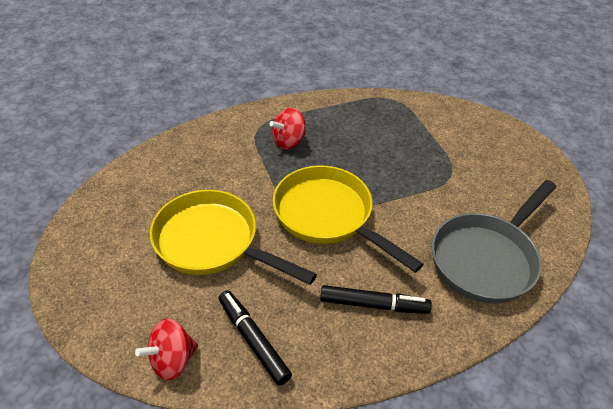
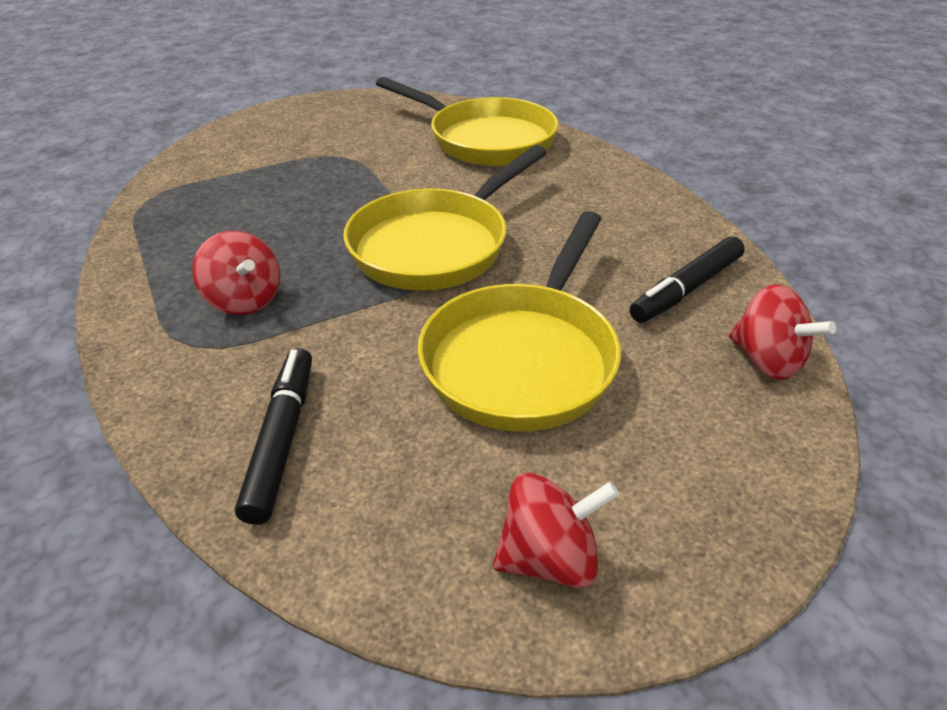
camera: 95 degrees left, 5 degrees down
(94, 232) = (549, 557): none -> red spinning top
(373, 305) = (583, 204): black marker -> black marker (282, 439)
(486, 258) = (484, 140): grey pan -> yellow pan

